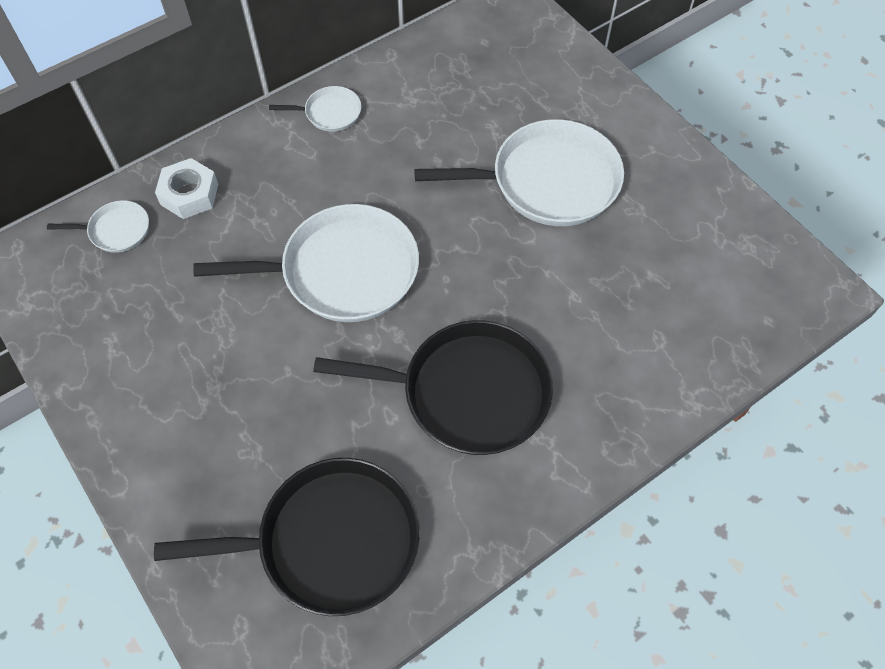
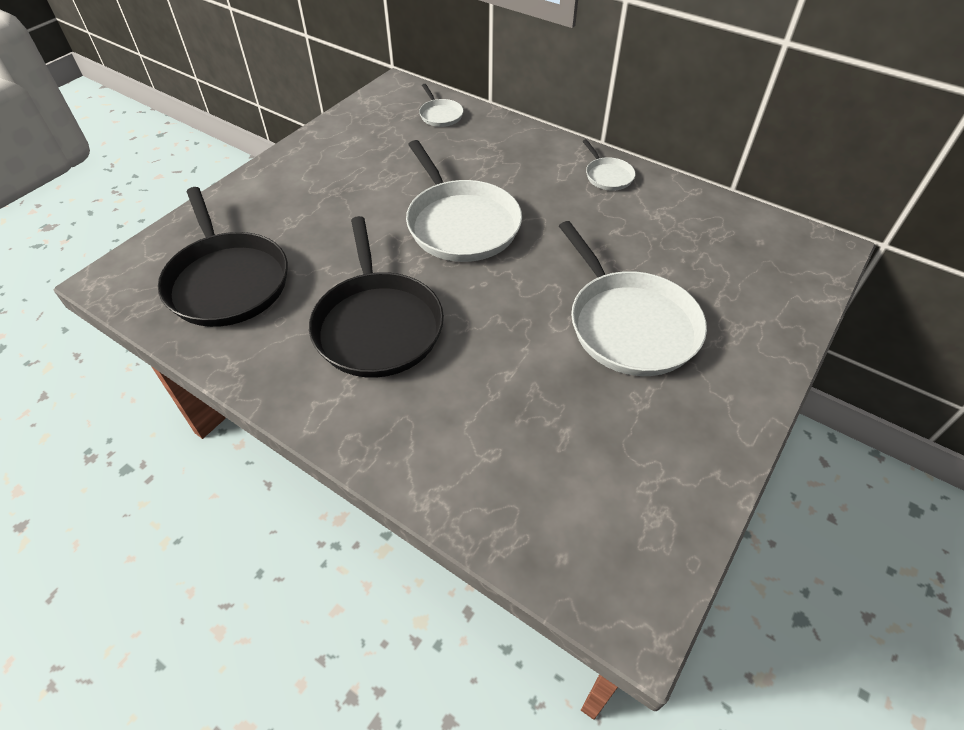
camera: 70 degrees right, 10 degrees down
(189, 194) = (487, 134): white nut -> none

